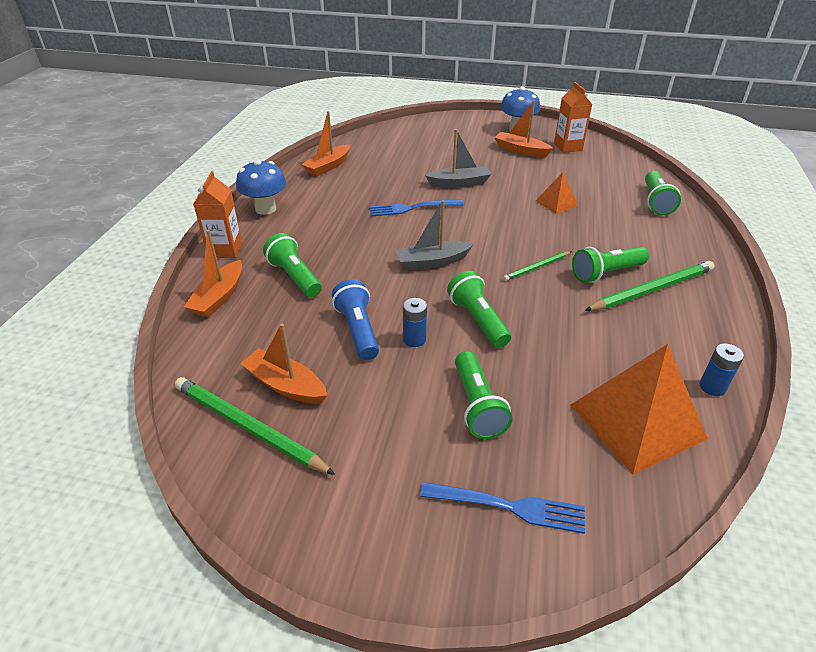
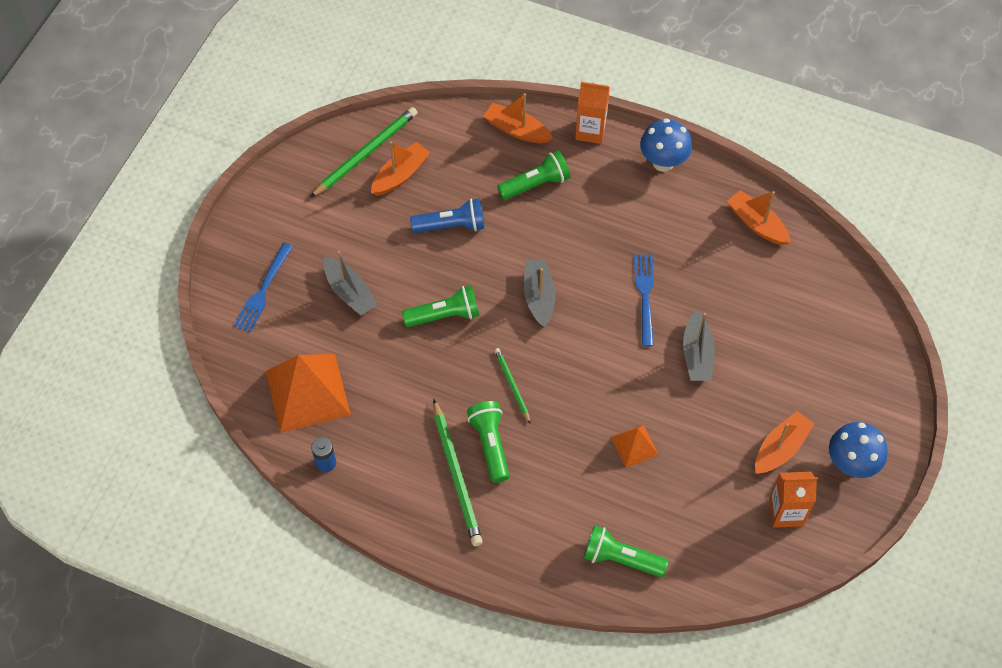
camera: 100 degrees right, 20 degrees up
(414, 339) = (431, 264): blue battery -> none
(477, 405) = (349, 292): green flashlight -> grey boat

